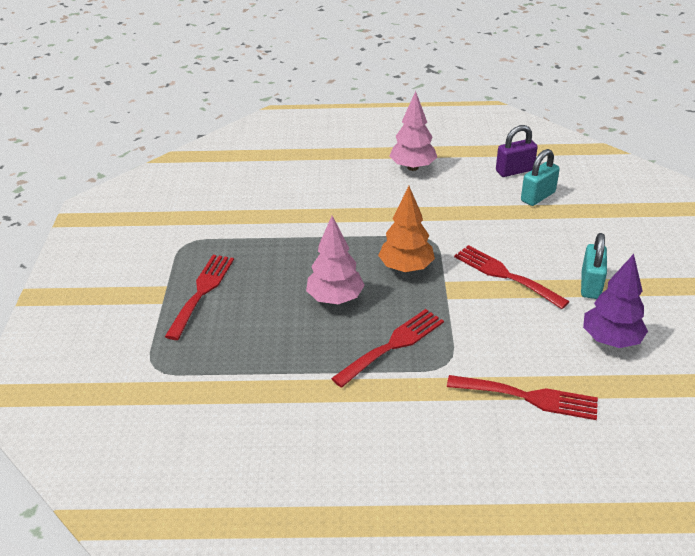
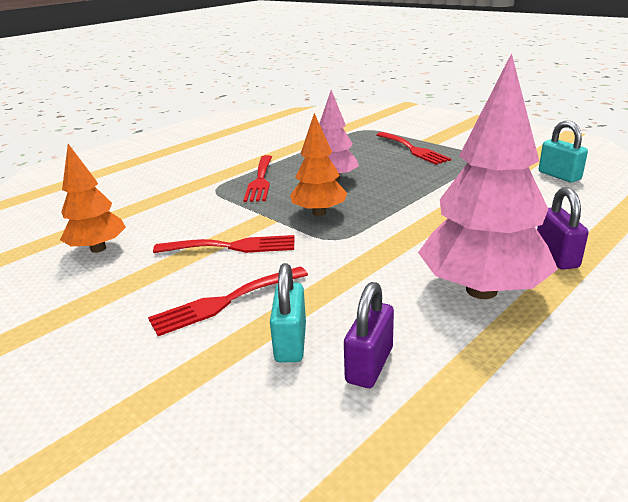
camera: 135 degrees right, 10 degrees down
(344, 159) = (556, 256): none -> purple padlock
(412, 167) = (481, 290): pink tree -> pink tree, size x1.70
(529, 397) = (143, 198): red fork -> red fork (224, 302)
(590, 285) = (142, 277): turquoise padlock -> turquoise padlock (559, 176)
(610, 340) = (98, 248): purple tree -> orange tree

